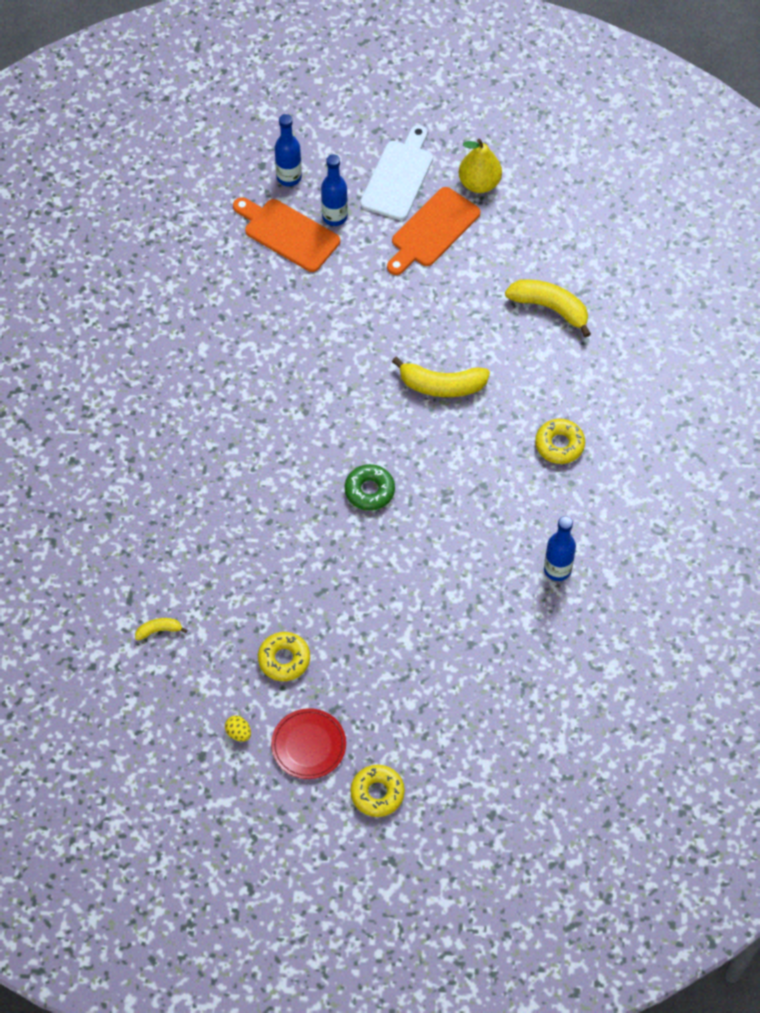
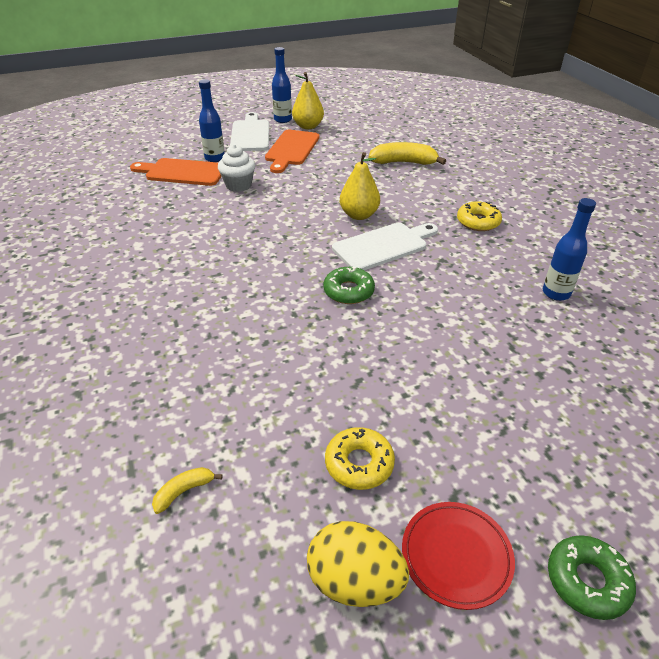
camera: 25 degrees left, 20 degrees down
(238, 733) = (354, 581): yellow egg -> yellow egg, size x2.16
(289, 177) = (169, 149): blue bottle -> blue bottle (283, 120)
(339, 283) = (238, 185): none -> white cupcake
(377, 793) = (587, 581): yellow donut -> green donut
(438, 443) = (383, 246): none -> white cutting board
(441, 385) = (359, 215): yellow banana -> yellow pear

